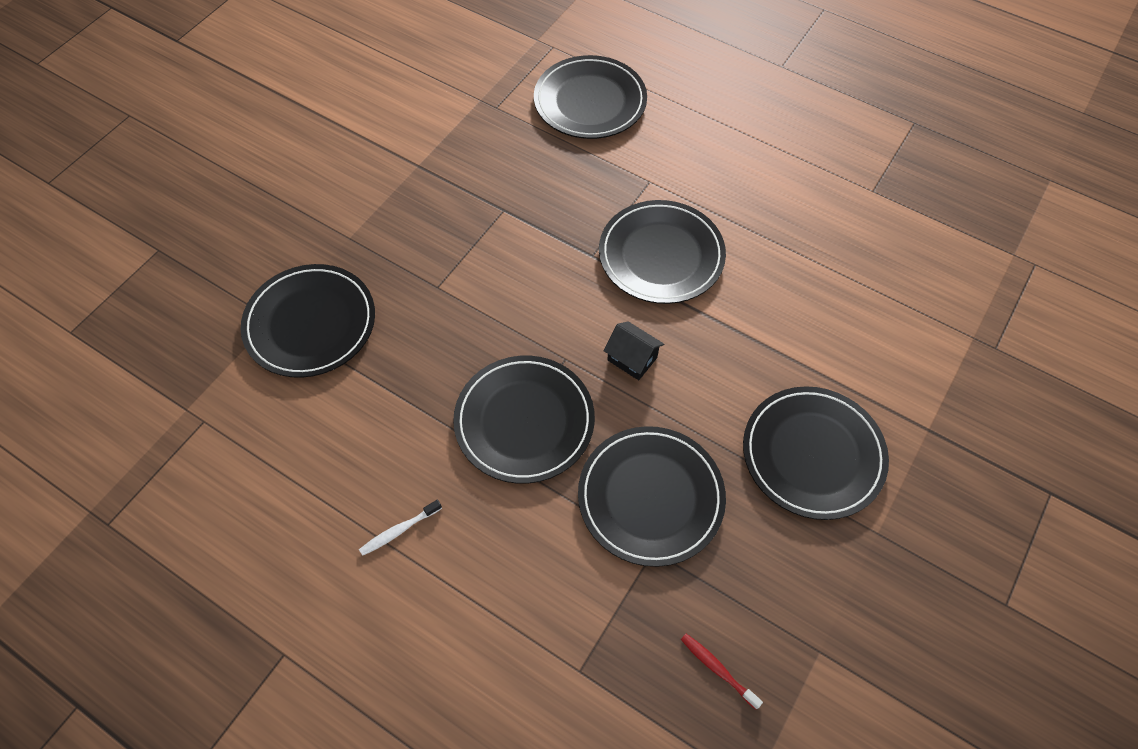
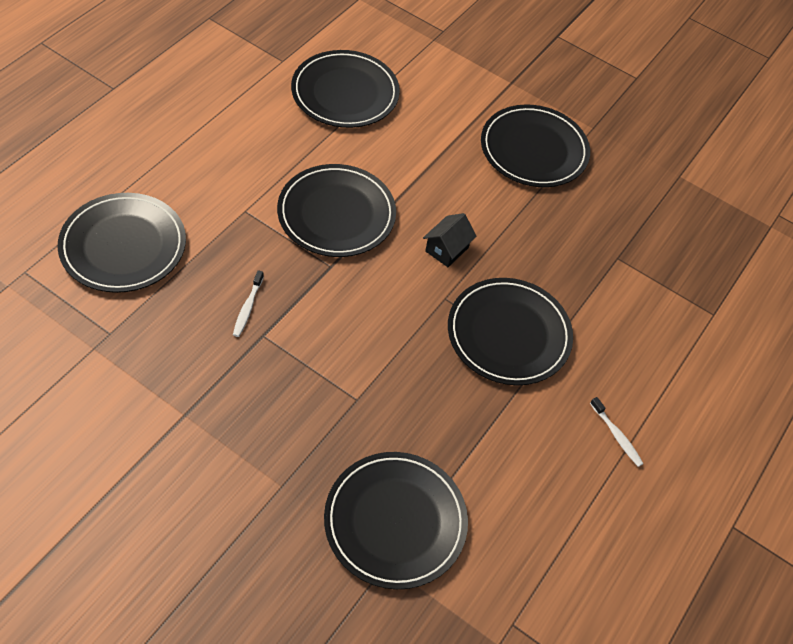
camera: 95 degrees left, 5 degrees down
(533, 195) = (247, 308): none -> white toothbrush
(650, 497) = (574, 253): black plate -> black plate (345, 93)
(717, 669) = (700, 233): red toothbrush -> none

